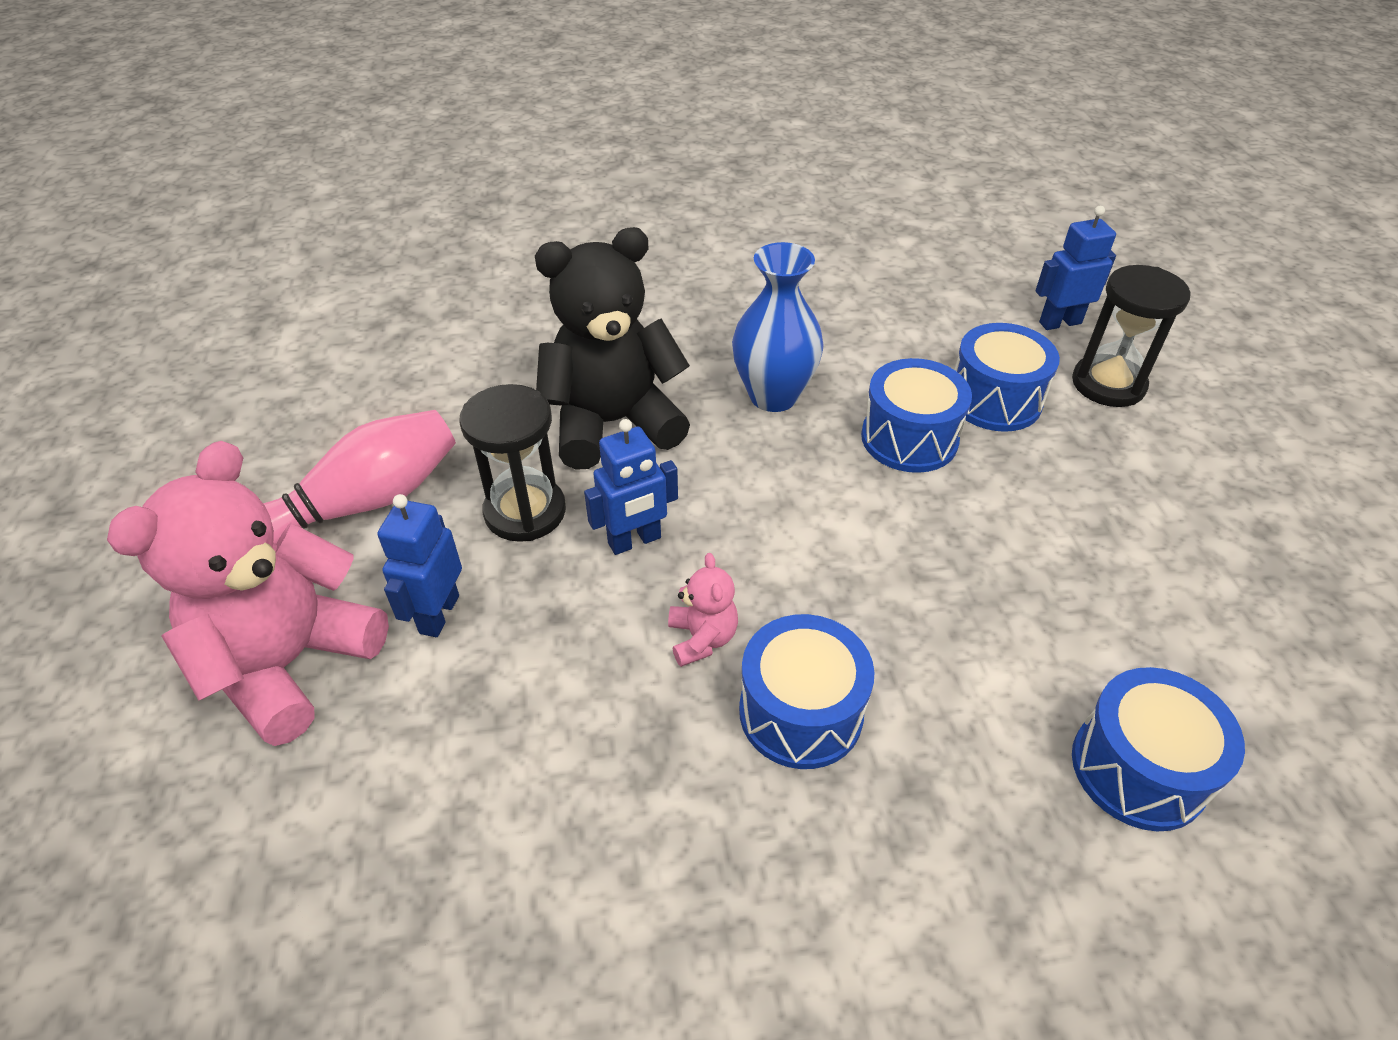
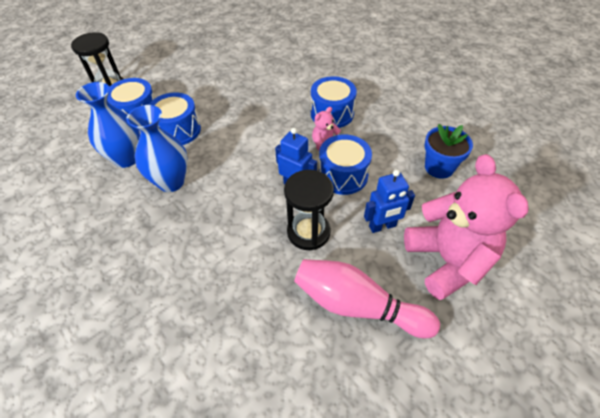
camera: 120 degrees left, 5 degrees up
(290, 663) = (447, 260): pink teddy bear -> pink teddy bear turned 105 degrees counterclockwise
(464, 820) = (439, 167): none -> blue flower pot
(612, 423) = (227, 233): black teddy bear -> none
(871, 363) = (126, 158): none -> blue vase
(1060, 322) = (66, 110): blue robot -> none
(1138, 769) = (293, 54): blue drum -> blue drum (343, 175)

